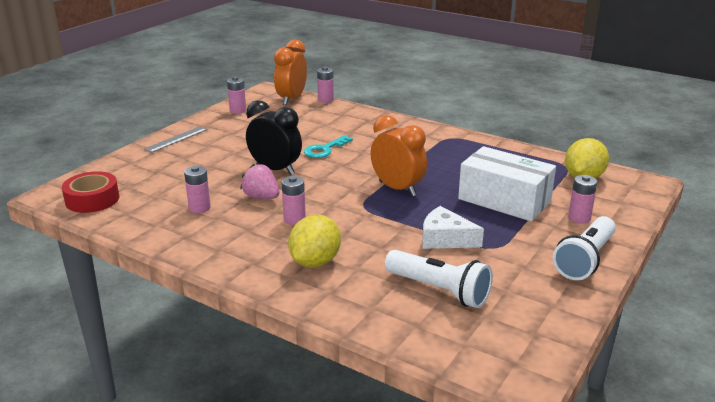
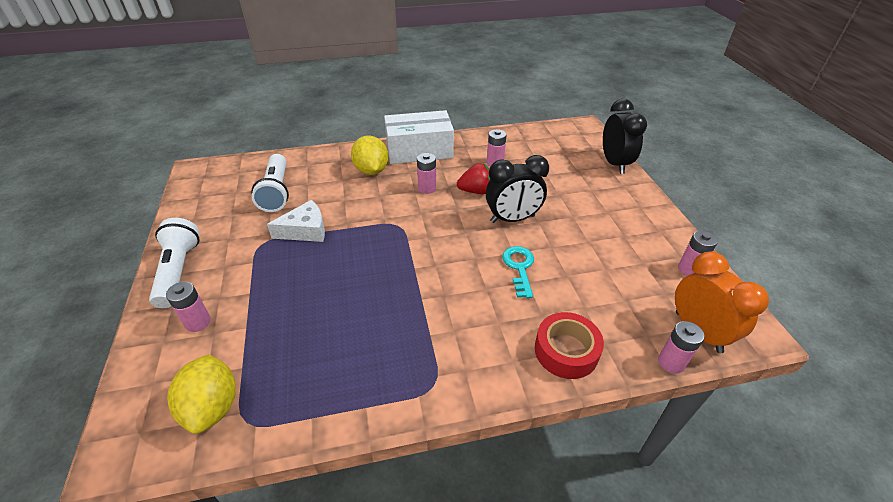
camera: 135 degrees right, 15 degrees up
(92, 199) = (559, 136): red tape -> red tape (566, 351)
(121, 161) = (614, 163): none -> black clock
(176, 139) = (638, 201): grey ruler -> none
(261, 197) = (476, 191): pink strawberry -> red strawberry
(397, 189) = (394, 258): orange clock -> none
(439, 290) = (276, 192): white flashlight -> white flashlight turned 90 degrees counterclockwise
(504, 200) = (286, 304): white box -> white box (419, 150)

